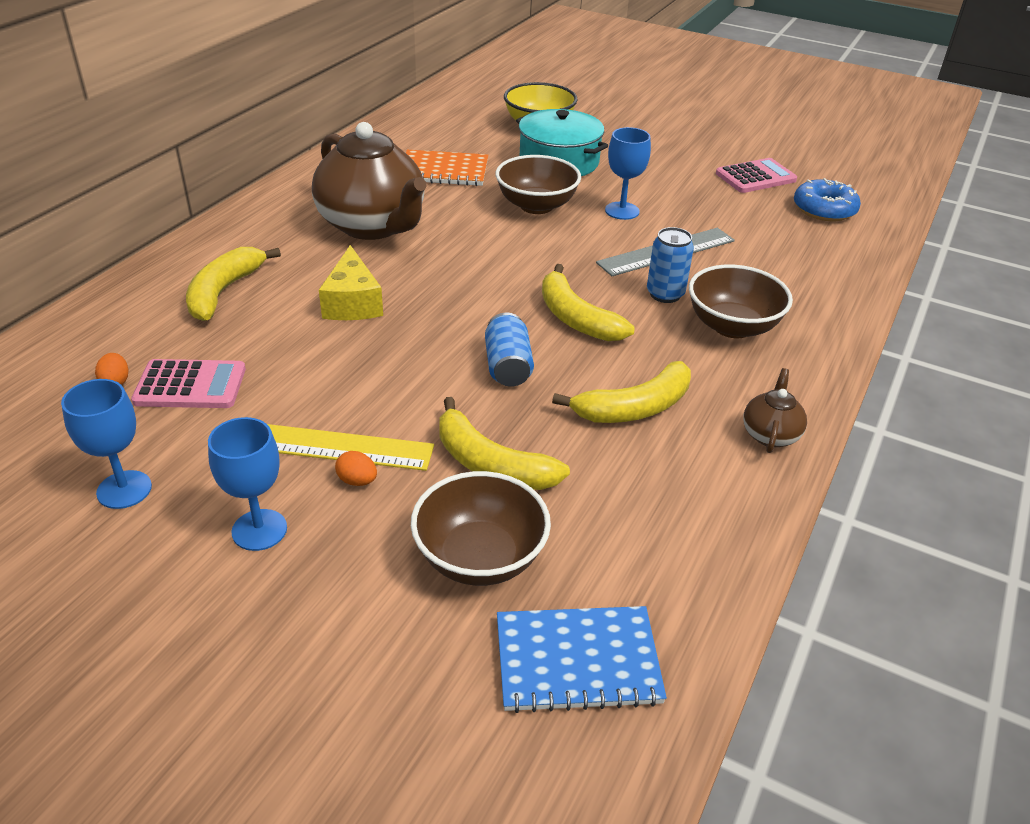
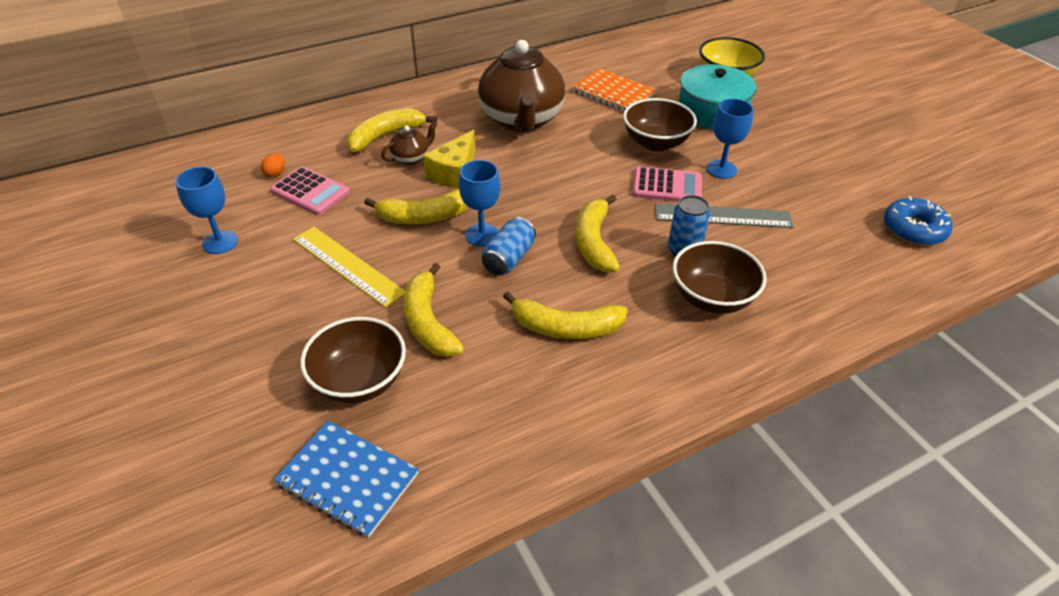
camera: 35 degrees right, 5 degrees up
(259, 530) = (261, 300): blue goblet -> blue goblet (482, 235)
(357, 481) = (340, 295): orange egg -> none
(369, 360) = (425, 216): none -> yellow banana
(755, 177) = (877, 178): pink calculator -> pink calculator (667, 186)
(770, 434) = (648, 396): brown teapot -> brown teapot (411, 158)

